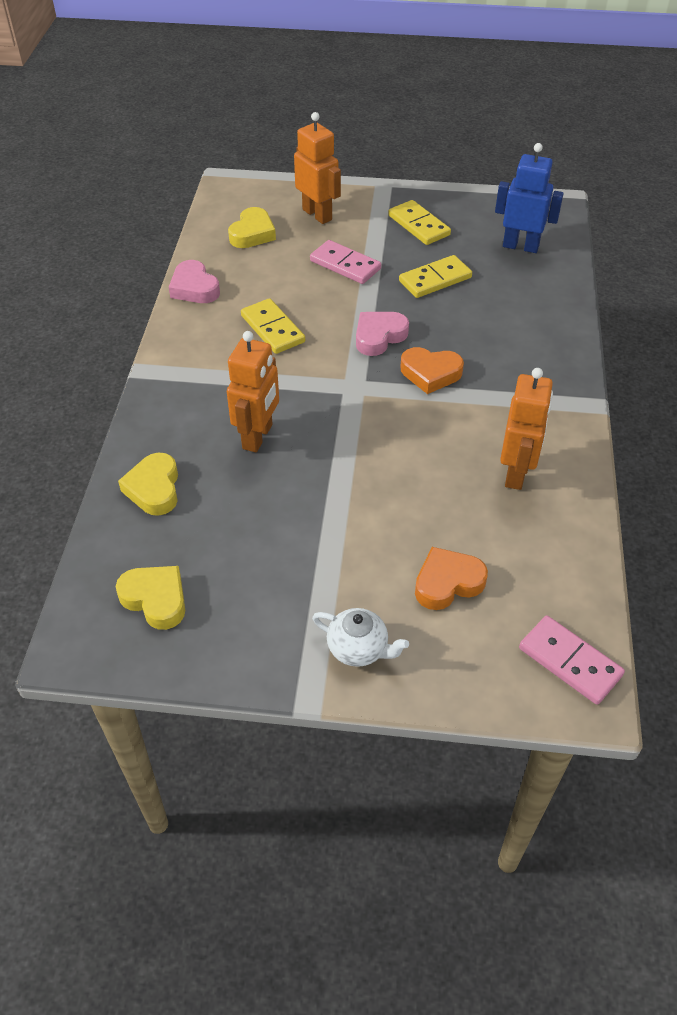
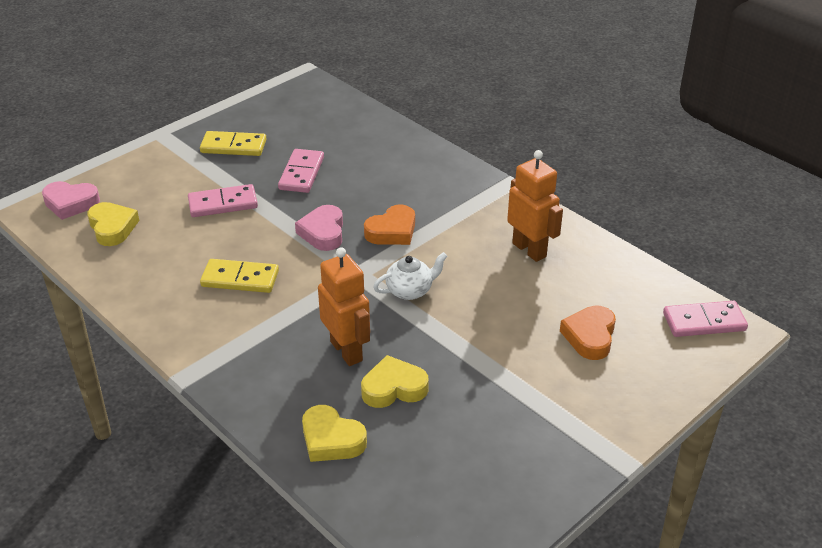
camera: 50 degrees left, 10 degrees down
(155, 599) = (449, 499): yellow heart -> yellow heart (394, 388)
(194, 288) = (129, 294): pink heart -> pink heart (71, 203)
(317, 214) = (144, 184): orange robot -> none
(358, 648) = (604, 412): white teapot -> white teapot (410, 290)
(435, 279) = (301, 173): yellow domino -> pink domino
(520, 246) = (323, 119): blue robot -> none

